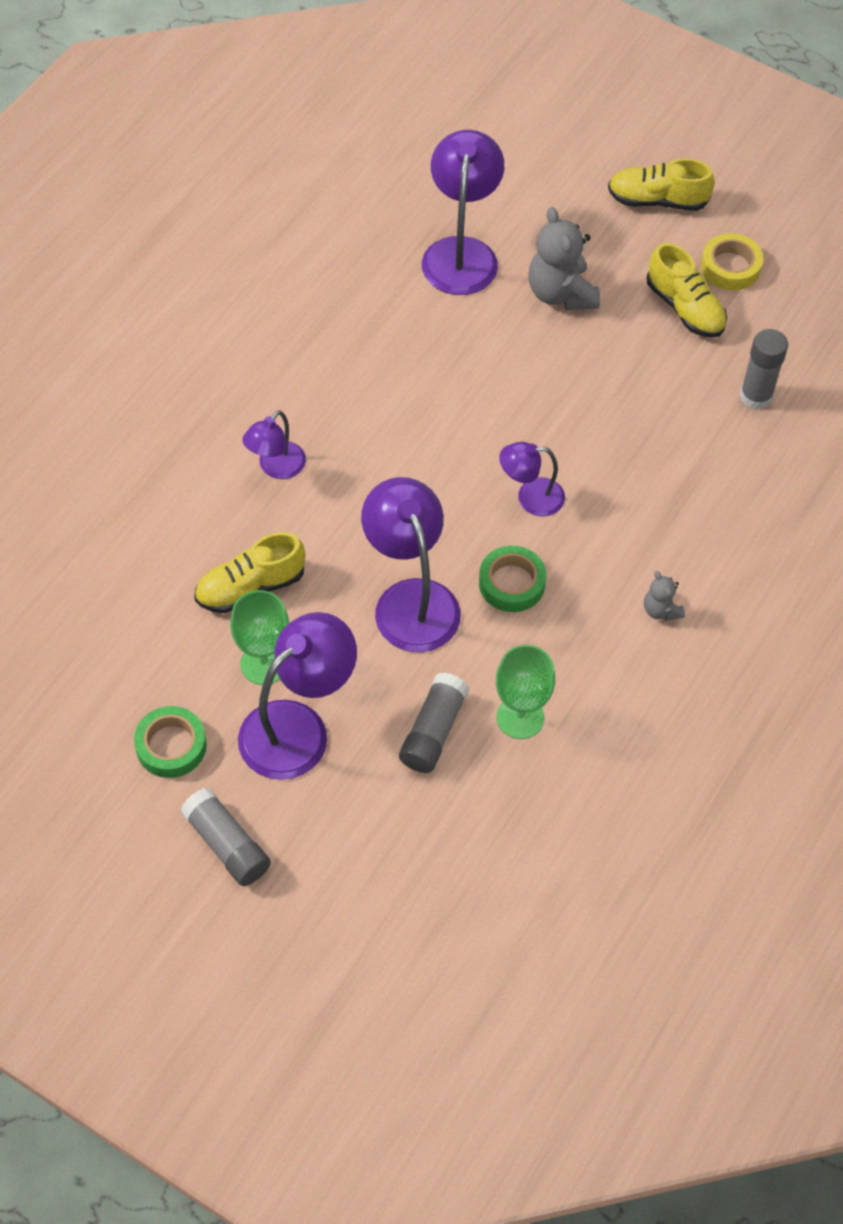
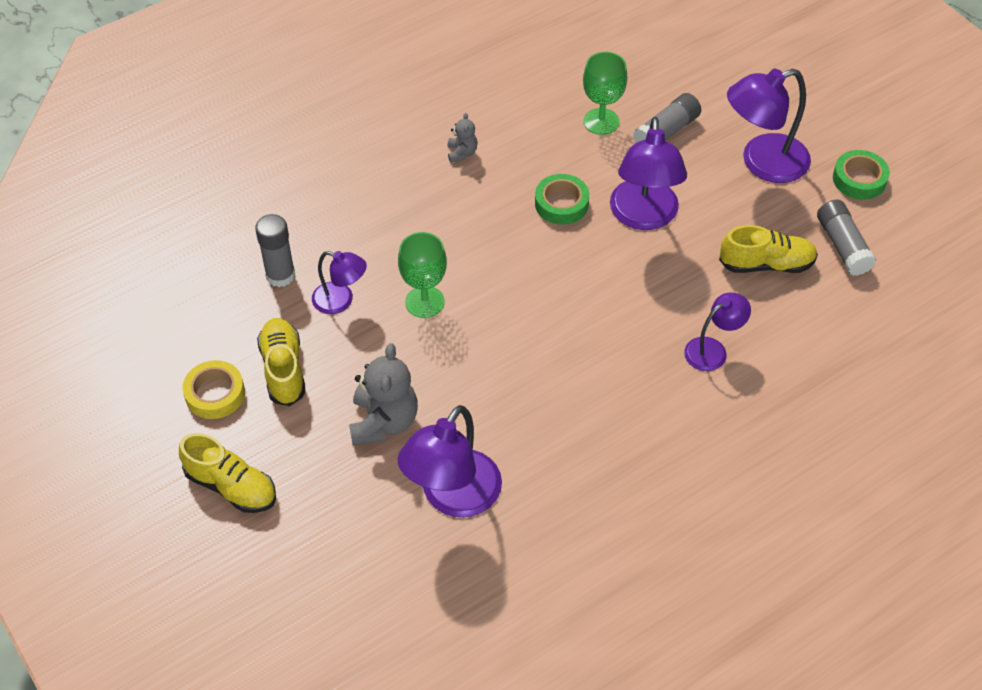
camera: 155 degrees left, 5 degrees down
(226, 845) = (835, 113): grey glue stick -> grey glue stick (843, 246)
(264, 664) = (773, 209): green goblet -> green goblet (424, 302)
(530, 497) = (513, 258): purple lamp -> purple lamp (341, 301)

